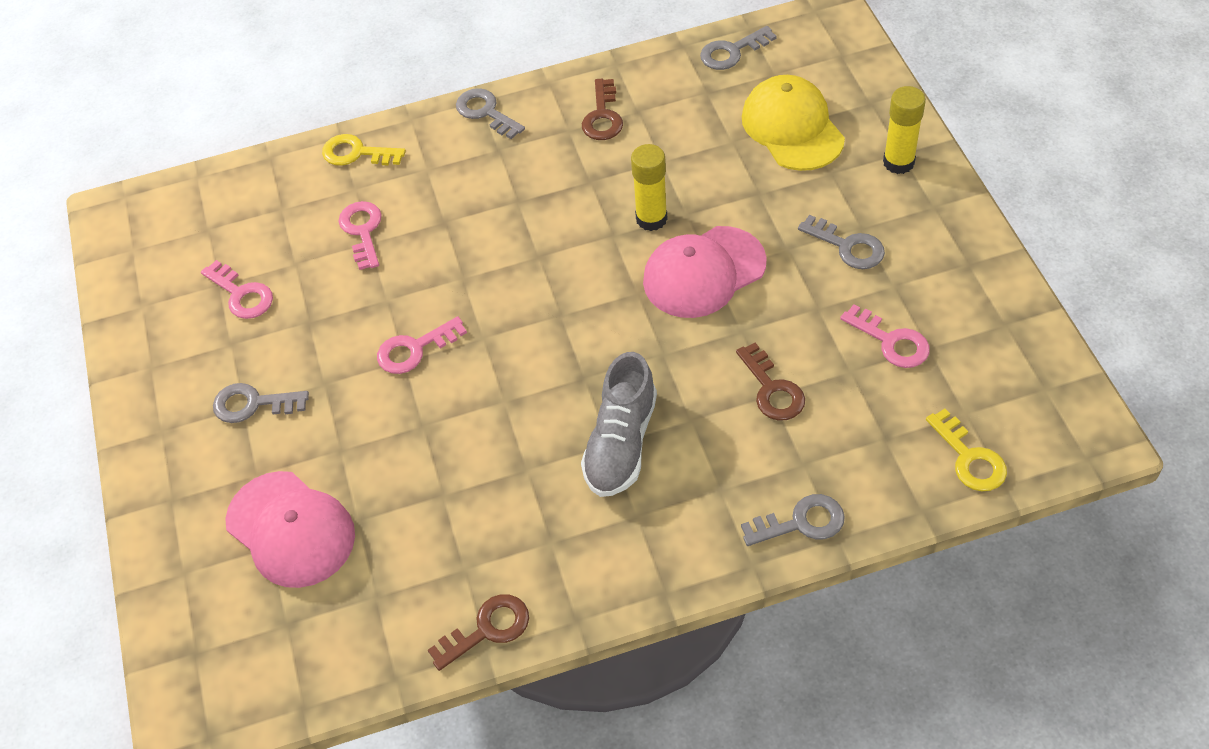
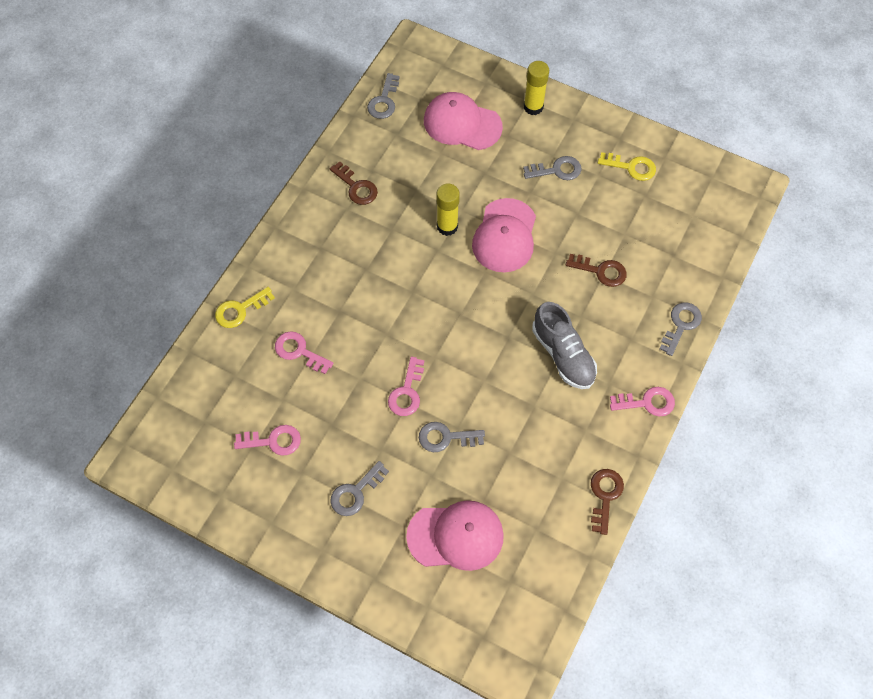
camera: 50 degrees left, 10 degrees up
(485, 112) = (287, 231): grey key -> grey key (445, 437)
(792, 127) = (462, 123): yellow cap -> pink cap
(891, 341) = (627, 205): pink key -> pink key (647, 402)
(969, 458) = (716, 236): yellow key -> yellow key (631, 167)

